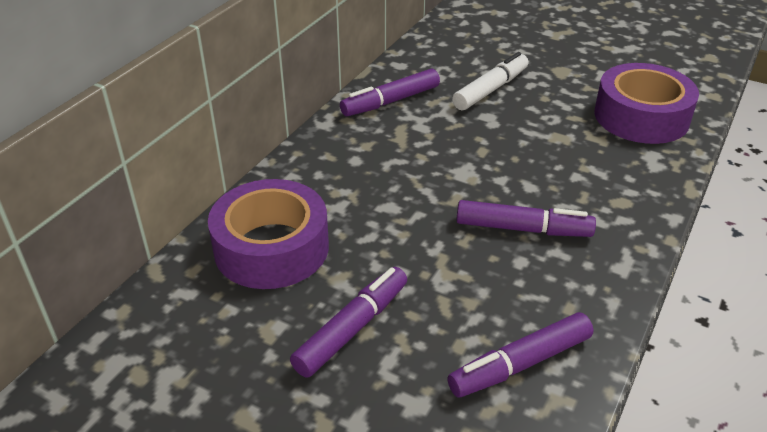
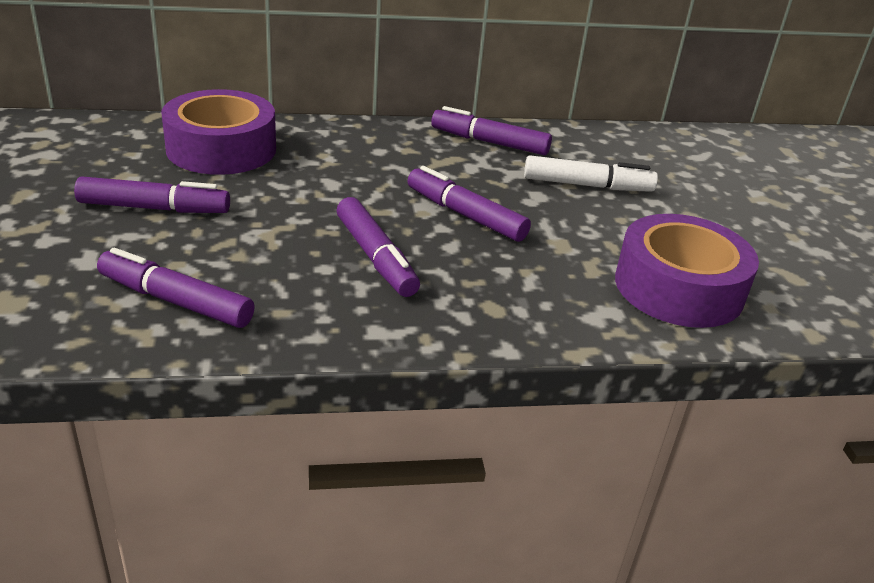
camera: 50 degrees right, 5 degrees down
(492, 161) = (465, 215): none -> purple marker

